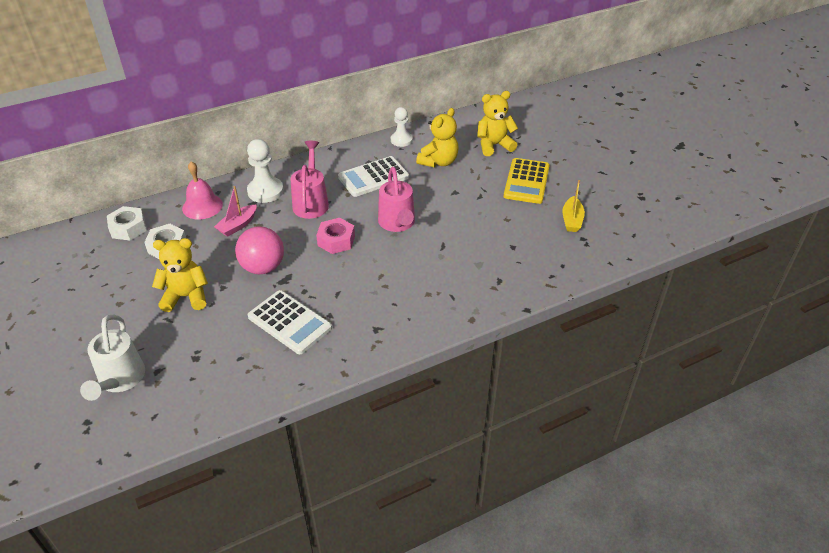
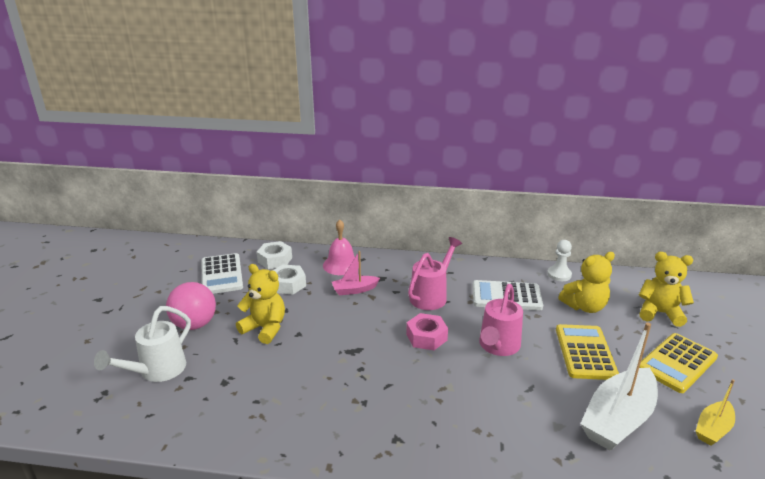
camera: 35 degrees right, 15 degrees down
(263, 267) = (344, 332): pink ball -> pink ball (194, 324)
(265, 191) = (400, 272): white pawn -> none
(289, 322) = (324, 391): white calculator -> white calculator (222, 274)
(462, 200) = (585, 352): none -> yellow calculator
(513, 241) = (618, 419): none -> white boat

